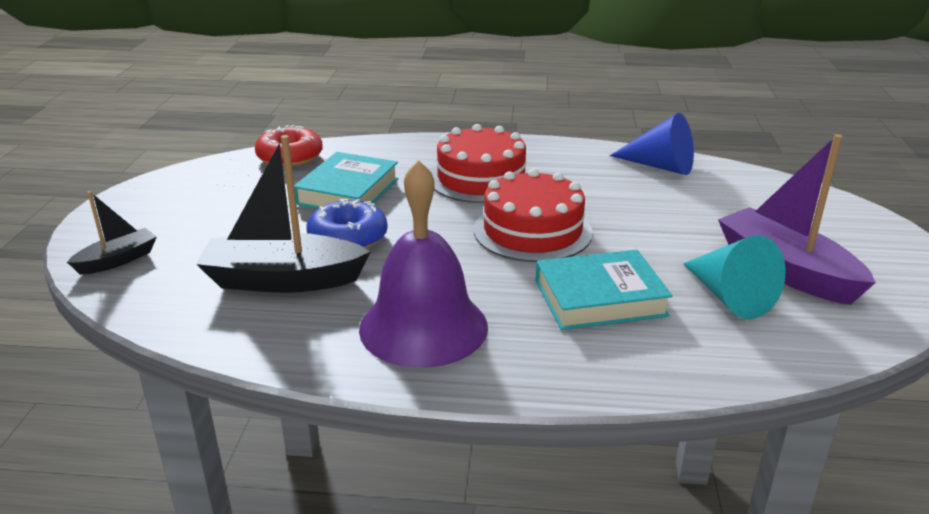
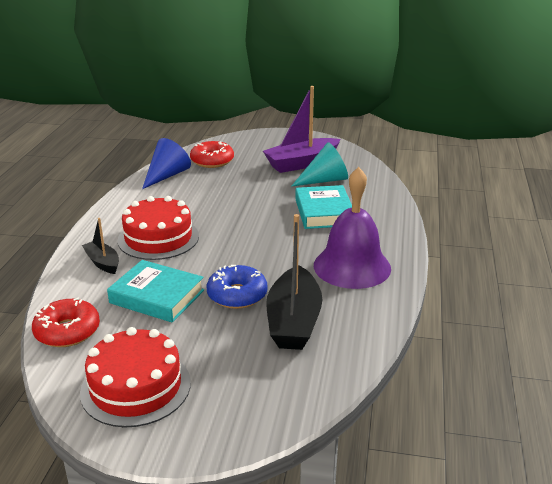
camera: 85 degrees left, 0 degrees up
(118, 260) = (250, 414): black boat -> black boat (103, 263)
(532, 231) = (244, 225): red cake -> red cake (136, 387)
(733, 192) = (212, 161): none -> red donut

